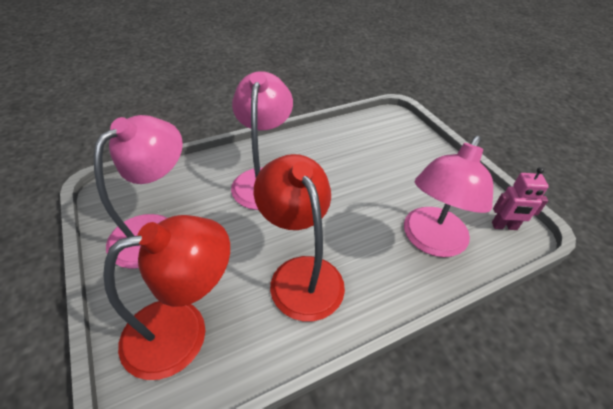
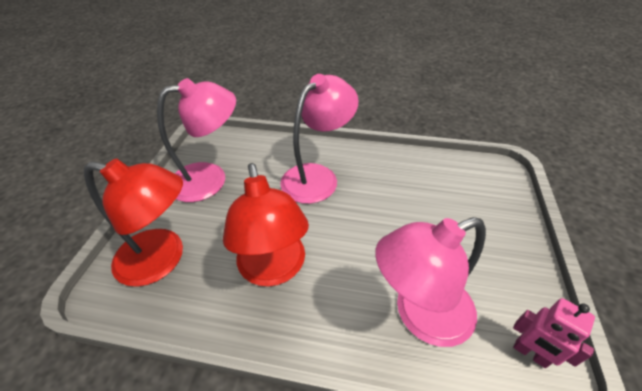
camera: 40 degrees right, 0 degrees up
(300, 274) = (274, 269): red lamp -> red lamp turned 150 degrees clockwise

